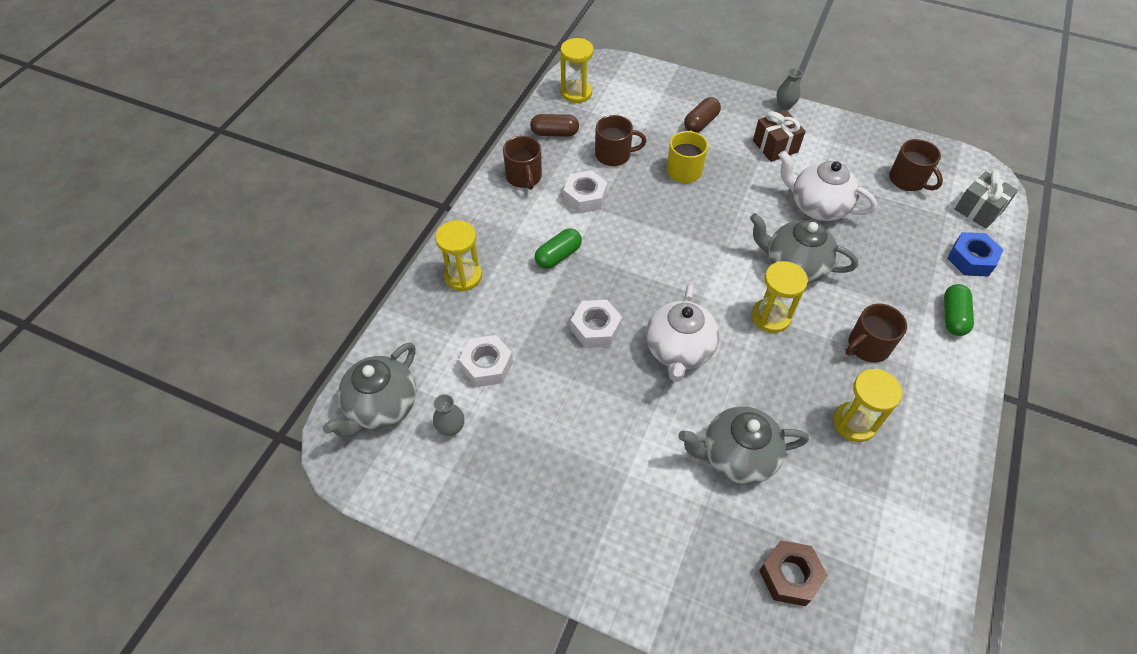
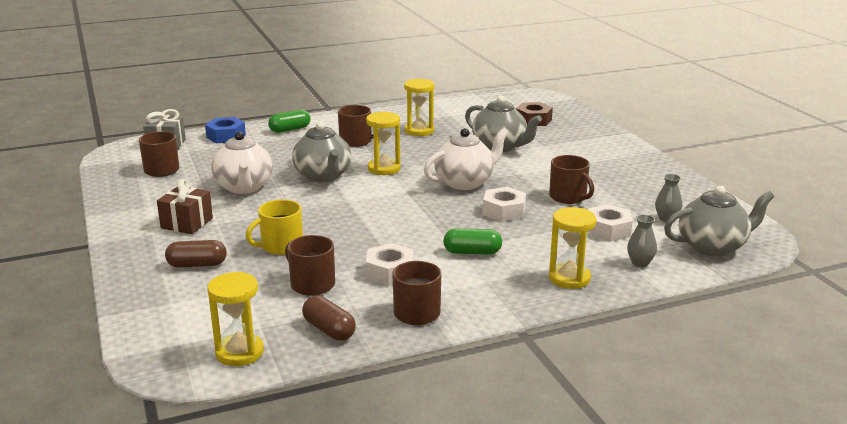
camera: 135 degrees left, 30 degrees down
(567, 398) = (568, 197): none -> brown mug
(785, 105) = (112, 239): grey vase -> grey vase (640, 263)

